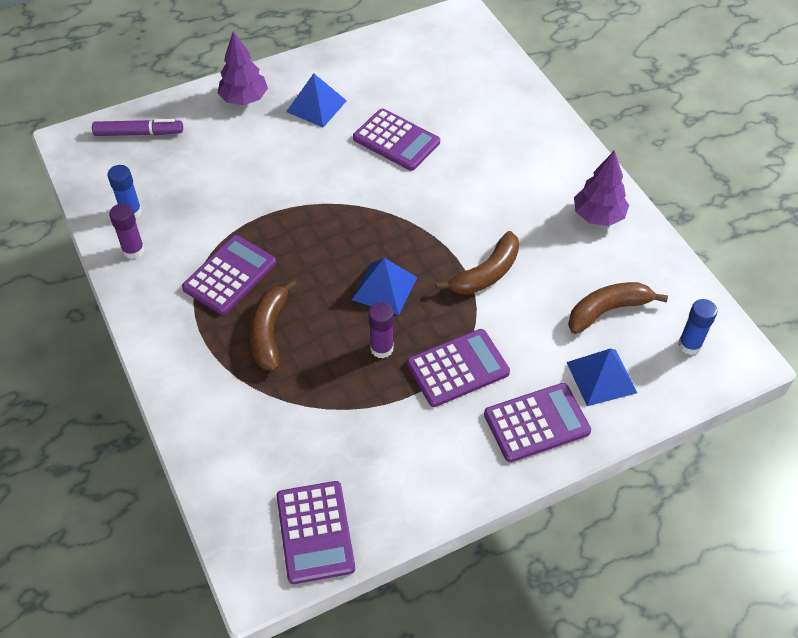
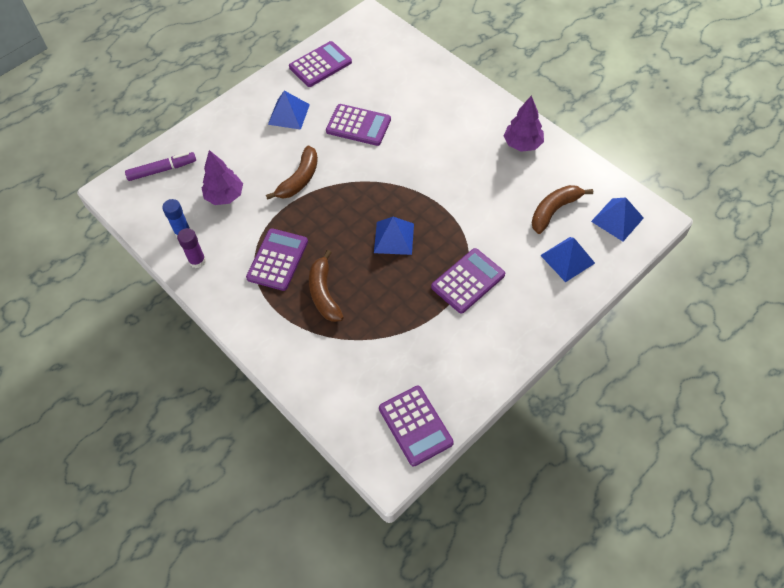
camera: 15 degrees left, 5 degrees up
(244, 99) = (232, 123): purple tree -> purple tree (225, 196)
(381, 348) = (409, 282): purple glue stick -> none
(486, 273) = (461, 207): brown banana -> brown banana (299, 179)
(536, 423) = (536, 303): purple calculator -> purple calculator (320, 65)
(689, 345) = (617, 219): blue glue stick -> blue pyramid

